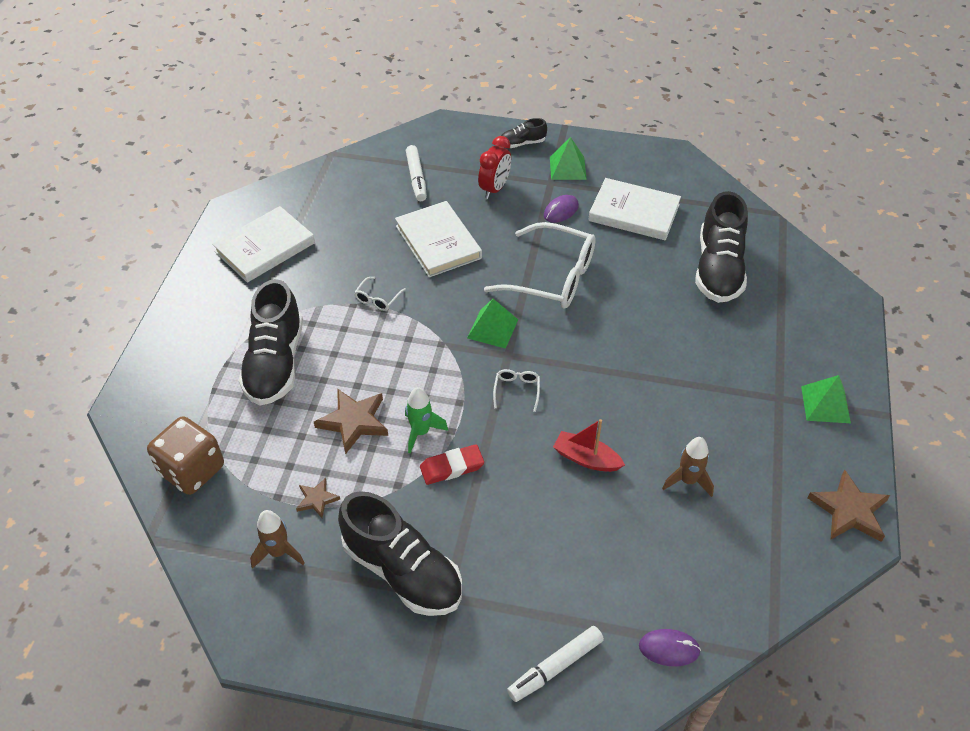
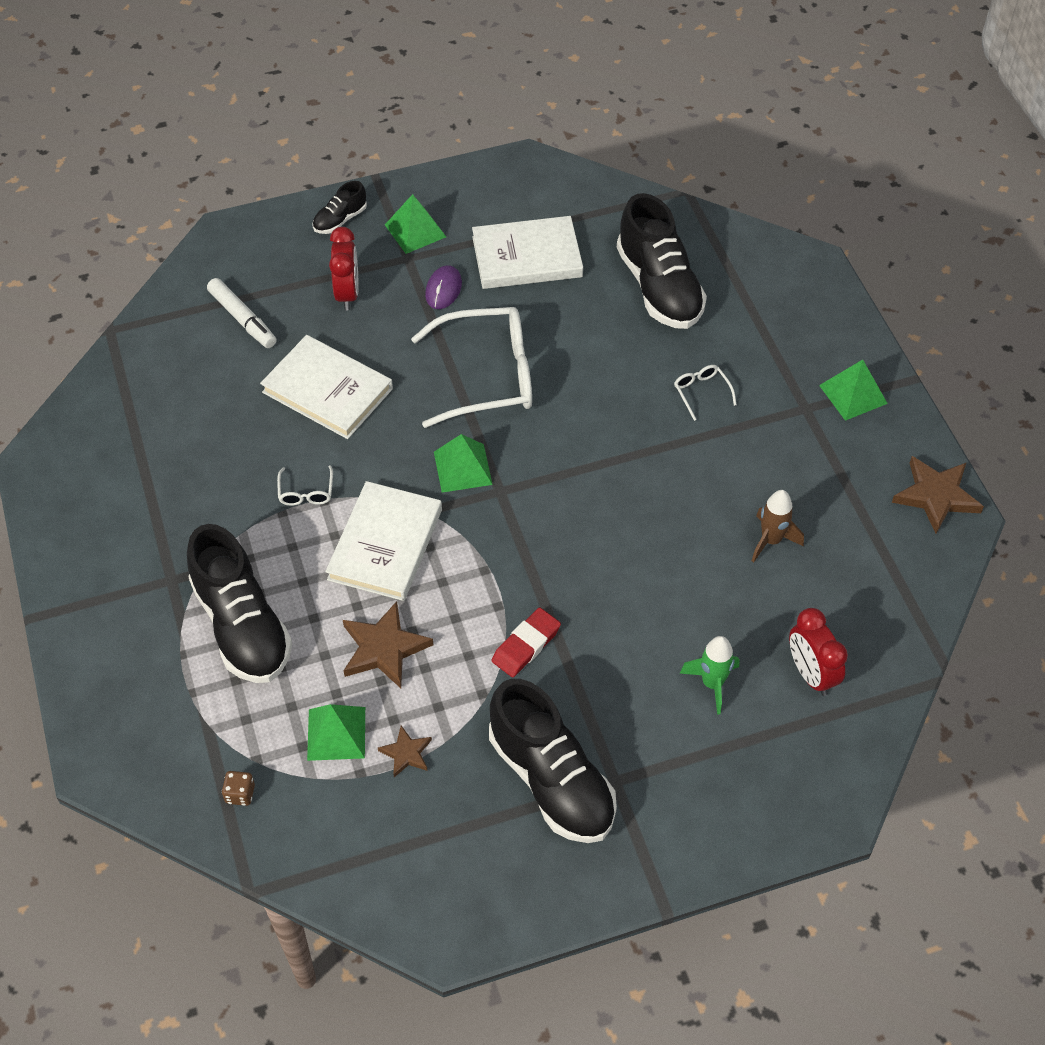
camera: 30 degrees left, 5 degrees up
(192, 470) = (240, 794): brown dice -> brown dice, size x0.41
(265, 247) = (119, 490): white book -> white book (385, 544)
(278, 552) = (407, 830): brown rocket -> none
(281, 462) = (336, 733): none -> green pyramid
(402, 571) = (551, 779): black shoe -> black shoe turned 45 degrees clockwise
(421, 432) = (466, 623): green rocket -> green rocket (712, 683)
(517, 390) = (537, 527): white glasses -> white glasses (701, 392)
(555, 667) = (764, 792): white marker -> none
(586, 458) = (657, 567): red boat -> none
(654, 595) = (810, 674): none -> red clock
(669, 648) = (855, 718): purple mouse -> none

